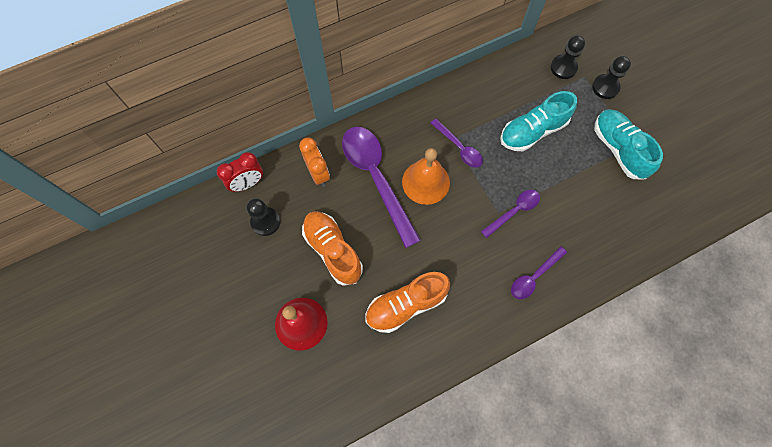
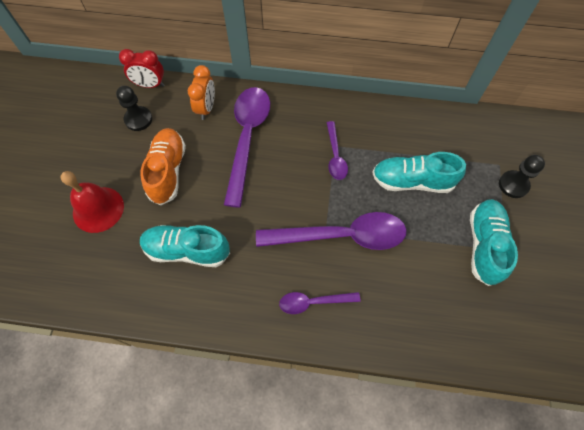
camera: 35 degrees right, 5 degrees down
(406, 305) = (187, 250): orange shoe -> turquoise shoe
(425, 182) = (284, 165): orange bell -> none
(514, 211) = (340, 236): purple spoon -> purple spoon, size x1.95
(563, 68) = (484, 146): black pawn -> none

